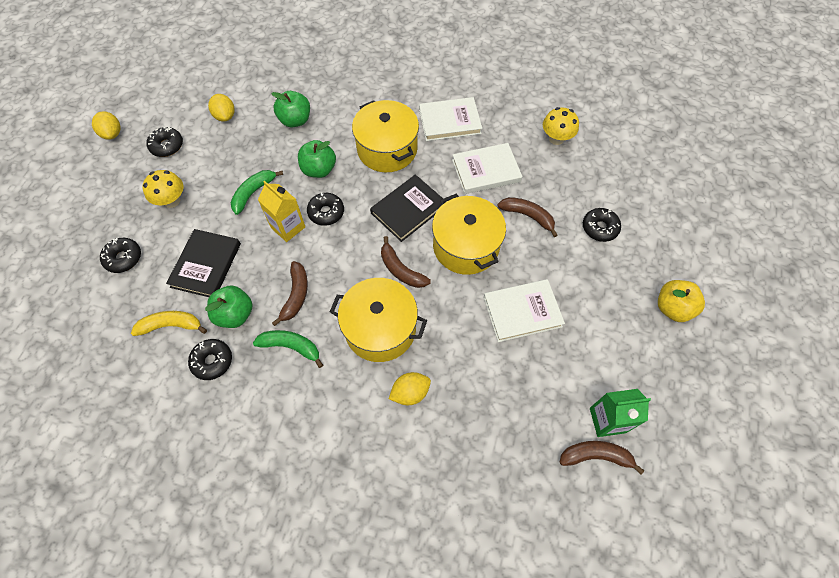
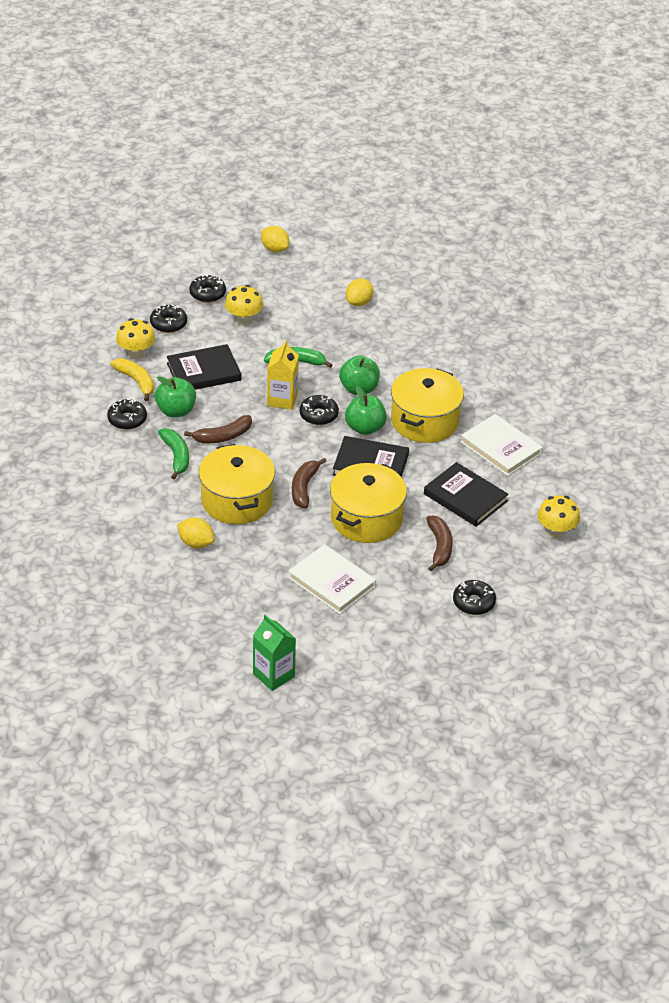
camera: 55 degrees right, 20 degrees down
(112, 134) = (275, 249): yellow lemon -> yellow lemon turned 75 degrees counterclockwise
(136, 305) = (136, 353): none -> yellow mushroom
(167, 146) = (293, 286): black donut -> black donut (207, 294)
(295, 120) = (398, 347): green apple -> green apple (365, 428)
(486, 170) = (465, 497): white book -> black book
(595, 456) = (235, 678): brown banana -> none
(672, 308) = (428, 684): yellow apple -> none

